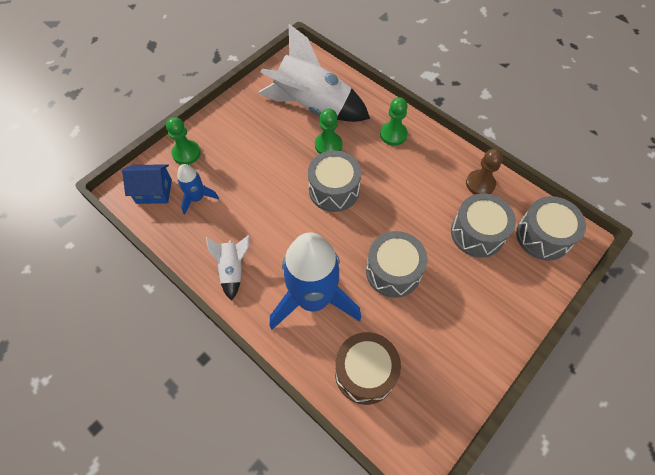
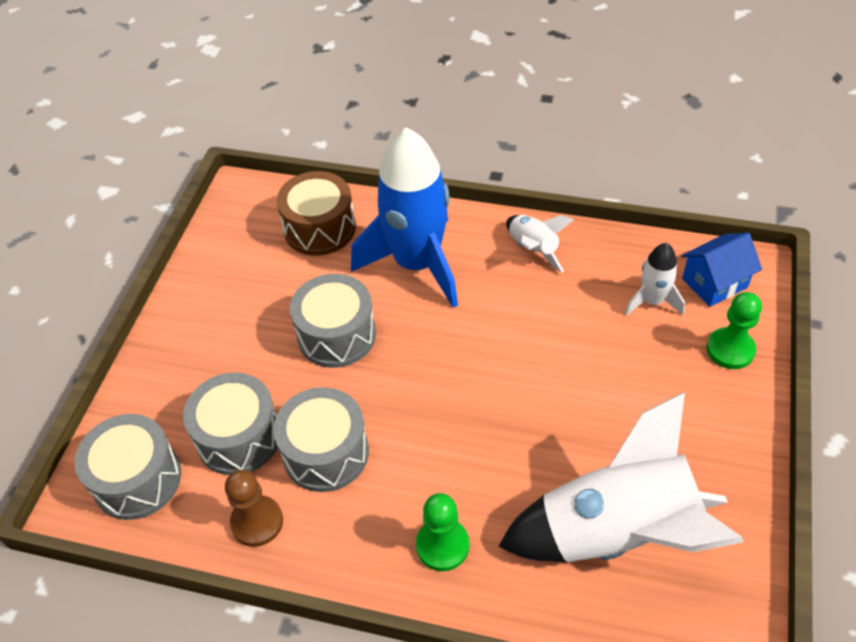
camera: 155 degrees right, 10 degrees down
(197, 198) = (652, 301): blue rocket -> white rocket
(328, 145) = (536, 468): green pawn -> none
(334, 190) = (479, 401): grey drum -> grey drum (326, 452)

